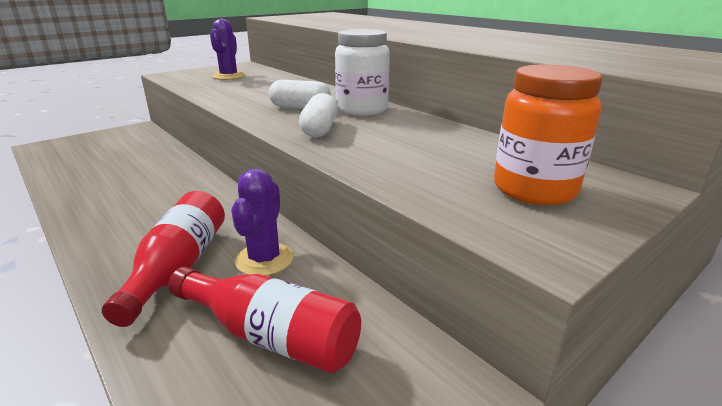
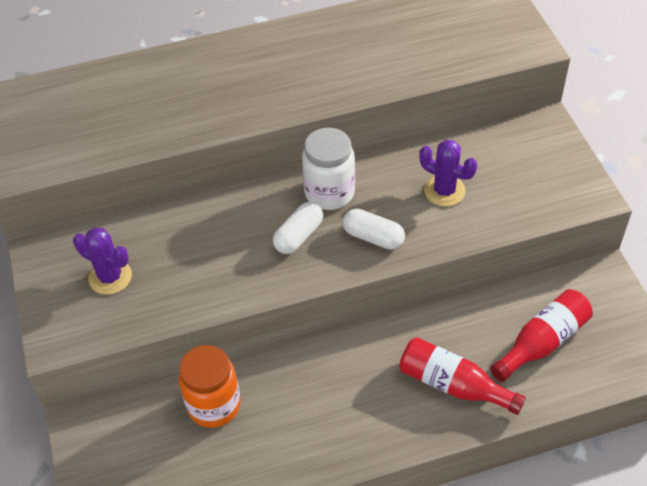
camera: 65 degrees left, 25 degrees up
(264, 259) = (462, 332): purple cactus -> purple cactus (444, 191)
(534, 189) = (533, 166): orange jar -> orange jar (214, 405)

